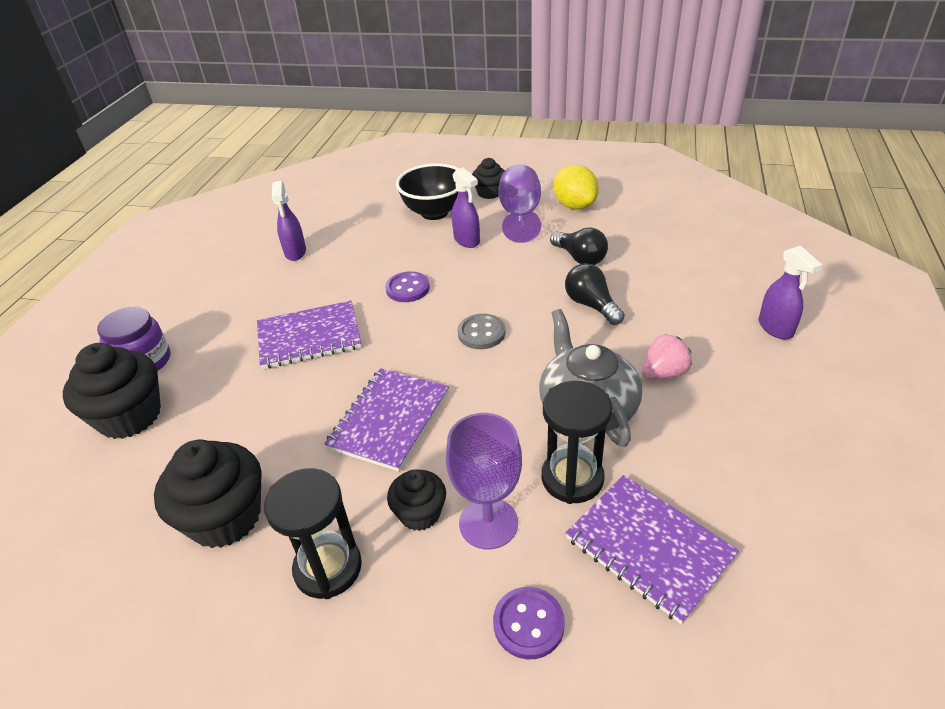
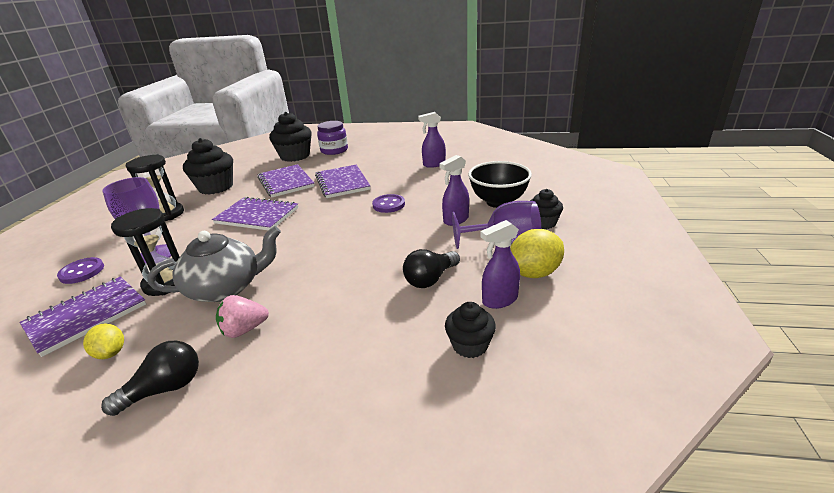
camera: 85 degrees right, 10 degrees down
(265, 408) = (285, 182): none -> purple notebook
(420, 513) = (180, 233): black cupcake -> black cupcake (470, 345)
(481, 333) = (329, 237): grey button -> none
(591, 305) = (353, 287): black light bulb -> black light bulb (165, 389)
(663, 373) = (244, 330): pink strawberry -> pink strawberry turned 105 degrees clockwise
(714, 481) = (111, 353): none -> yellow lemon
(775, 328) = (278, 429): purple spray bottle -> purple spray bottle (499, 300)

